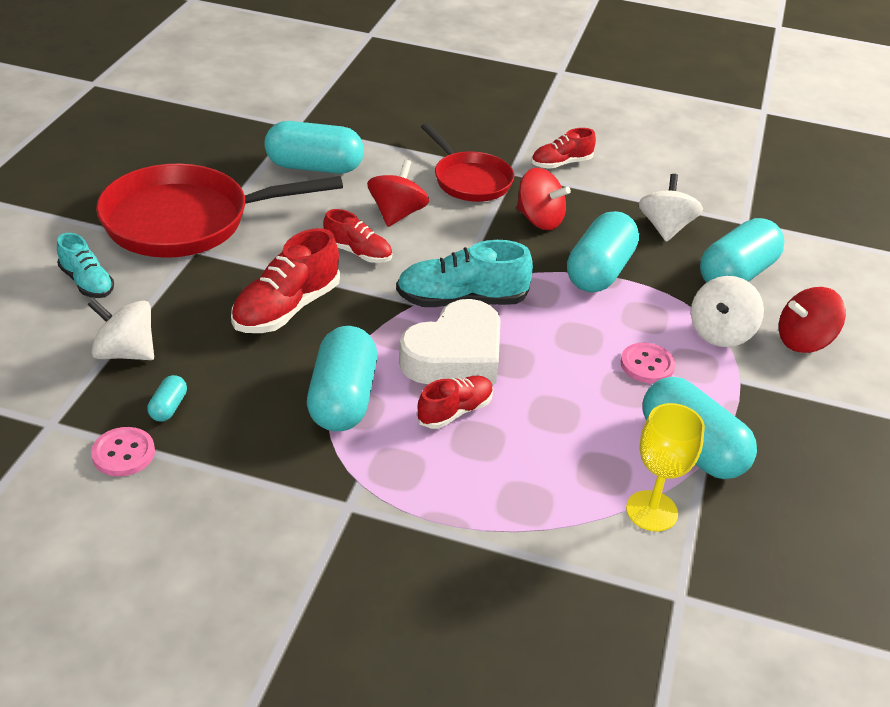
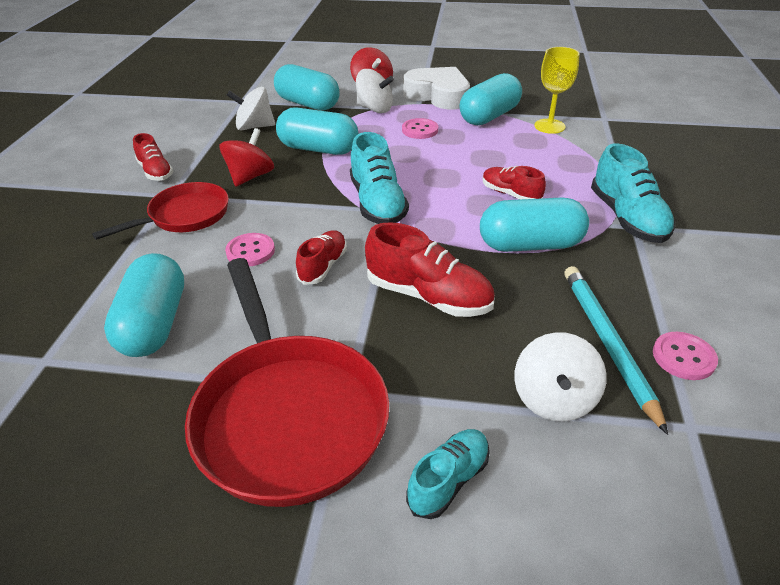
camera: 95 degrees left, 0 degrees up
(168, 407) = (607, 343): turquoise capsule -> turquoise pencil
(368, 505) = (627, 218): none -> turquoise shoe
(397, 214) = (250, 251): red spinning top -> pink button
(455, 355) = (448, 200): white heart -> white heart (438, 95)

